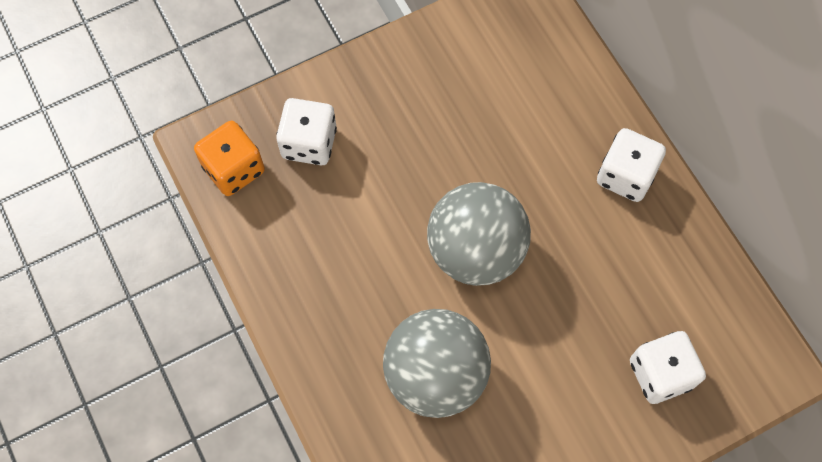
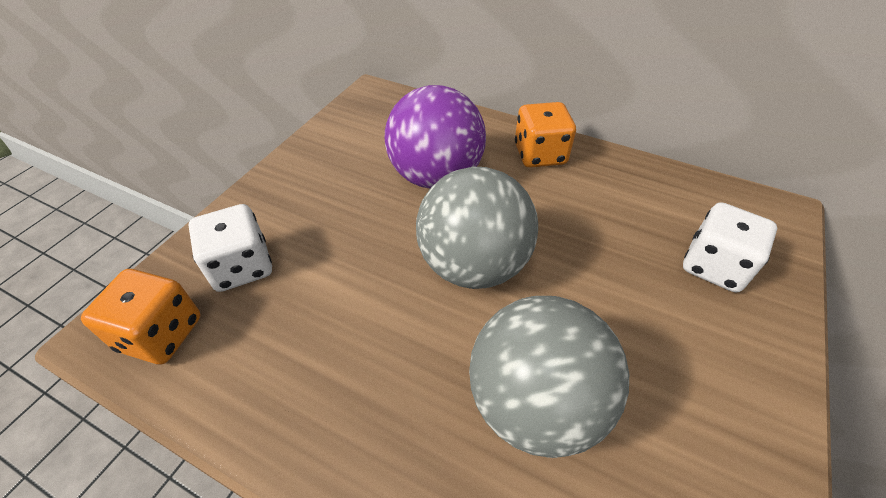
camera: 35 degrees left, 20 degrees down
(512, 143) = (436, 176): none -> purple ball
(625, 175) = (539, 154): white dice -> orange dice

